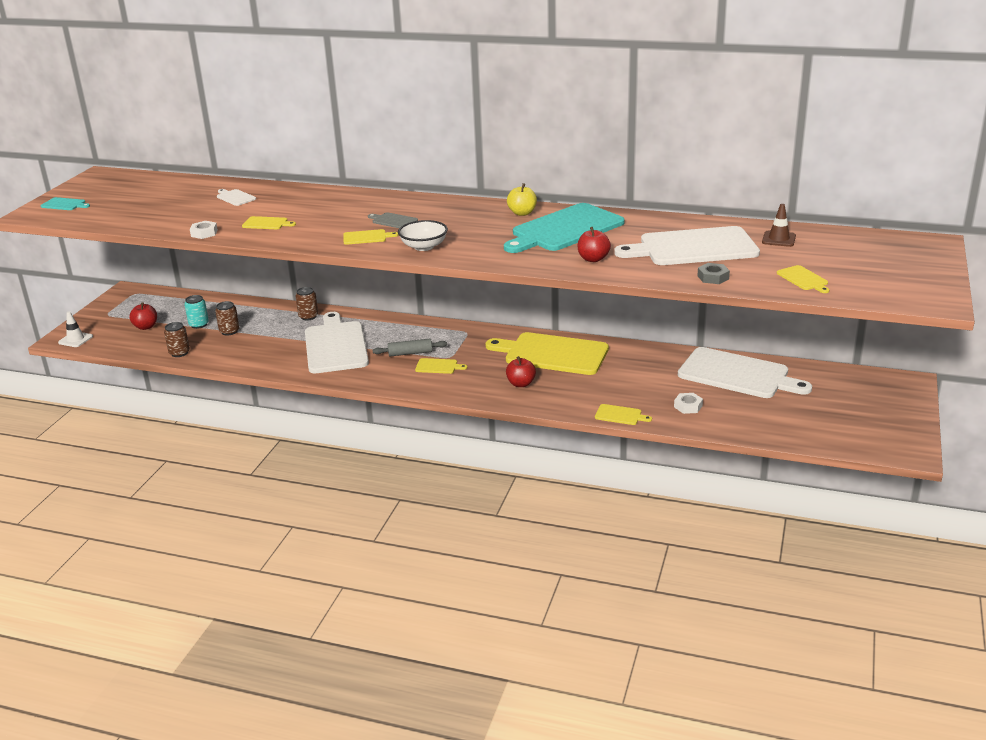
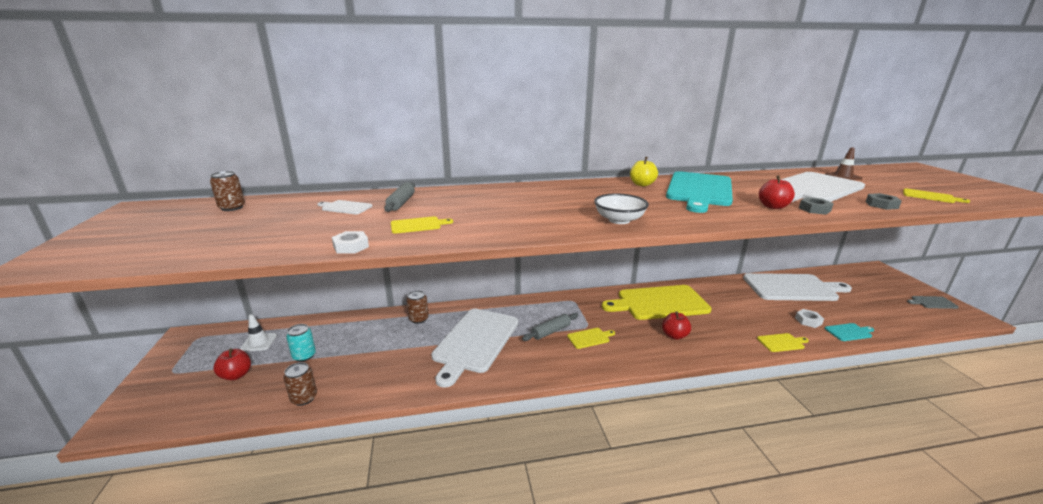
camera: 30 degrees left, 5 degrees down
(64, 204) = (98, 245): turquoise cutting board -> turquoise cutting board (849, 332)
(75, 339) = (138, 420): white traffic cone -> white traffic cone (258, 342)
(229, 331) = (347, 355): brown can -> brown can (232, 208)
(280, 199) = (401, 203): none -> grey rolling pin
(336, 345) = (475, 342): white cutting board -> white cutting board turned 120 degrees counterclockwise
(367, 237) = (548, 221): yellow cutting board -> none
(393, 221) = (547, 204): grey cutting board -> grey cutting board (932, 302)
(627, 269) = (814, 209): none -> grey nut

